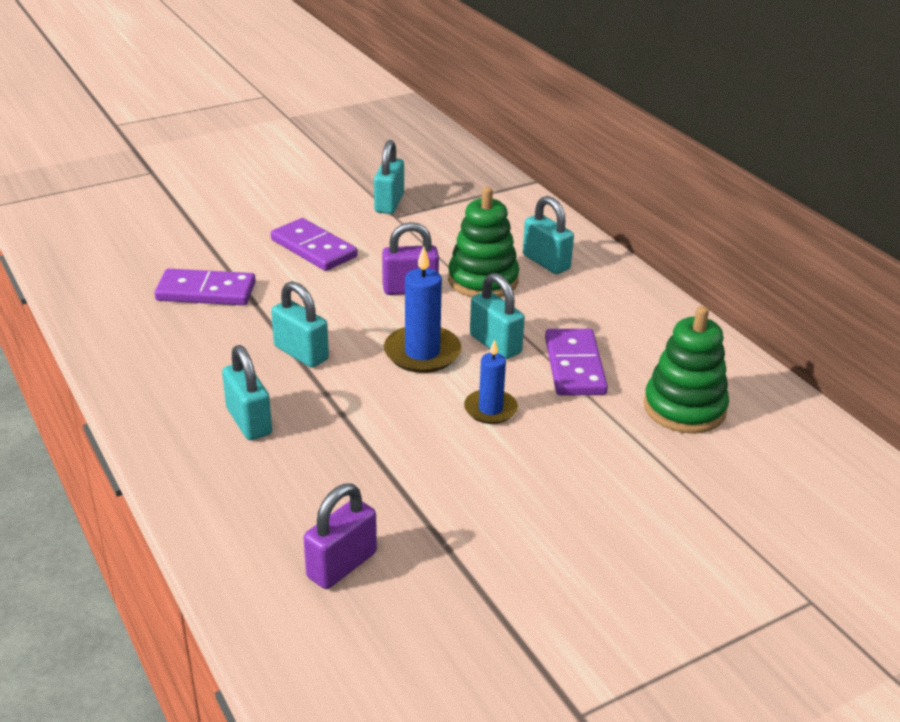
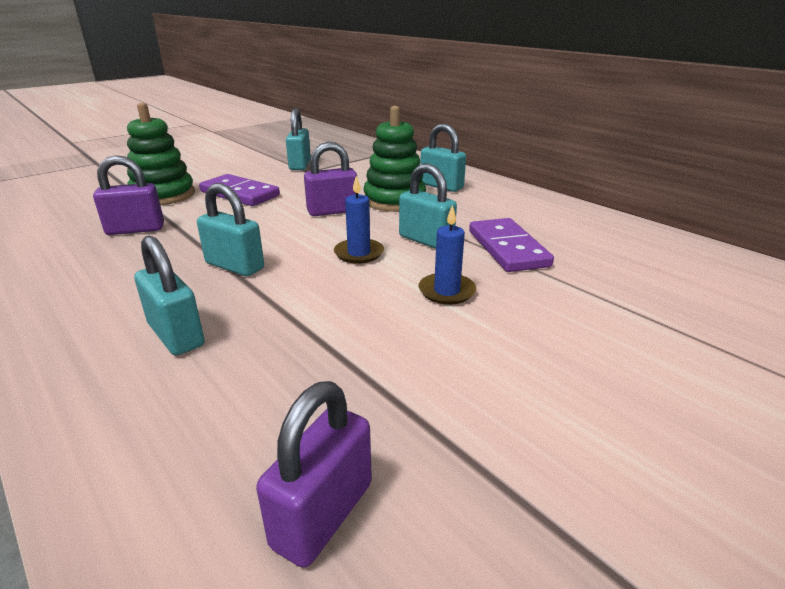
camera: 10 degrees left, 5 degrees down
(206, 292) = (135, 229): purple domino -> purple padlock
(422, 353) = (359, 253): blue candle -> blue candle, size x0.65
(684, 408) = (631, 269): green stacking toy -> green stacking toy (163, 195)

